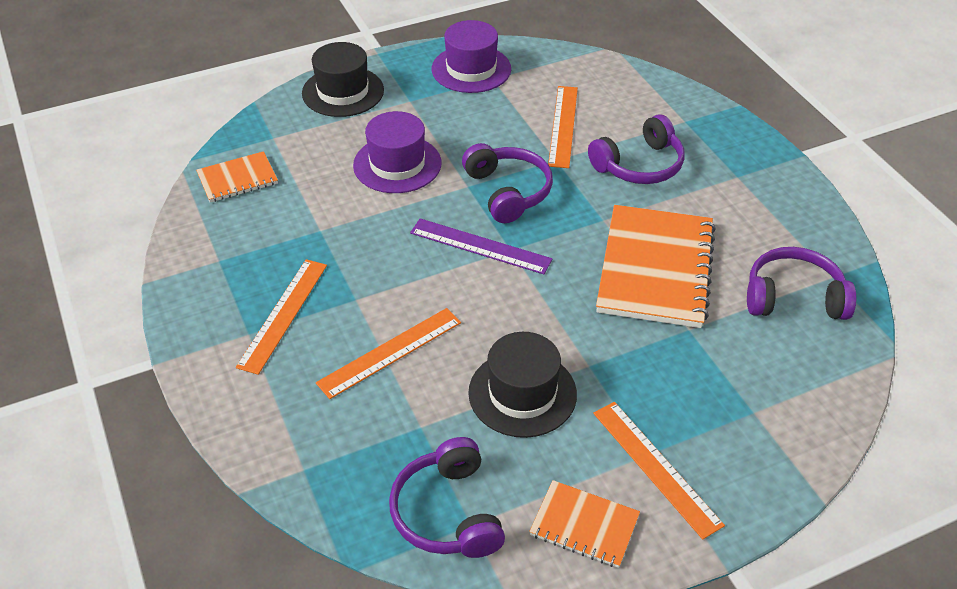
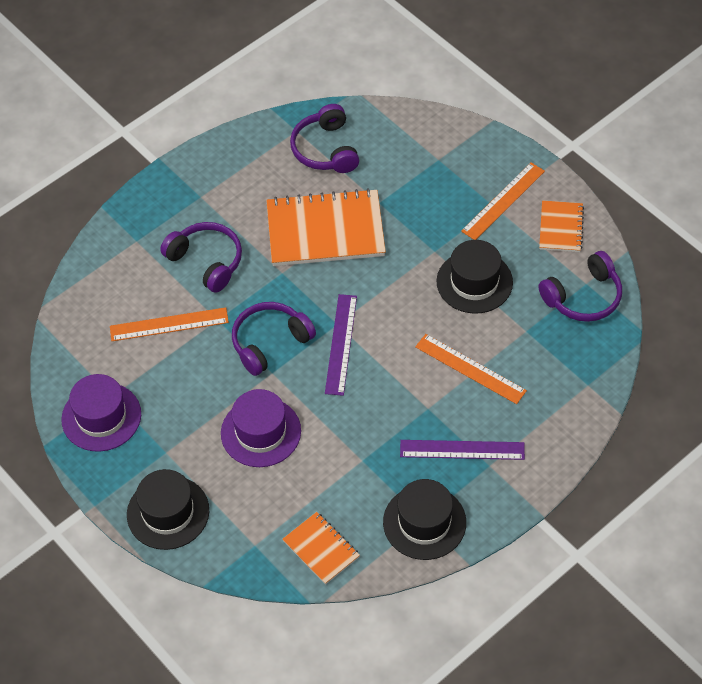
camera: 105 degrees left, 10 degrees up
(214, 260) = (424, 522): none -> black hat
(283, 314) = (462, 450): orange ruler -> purple ruler

